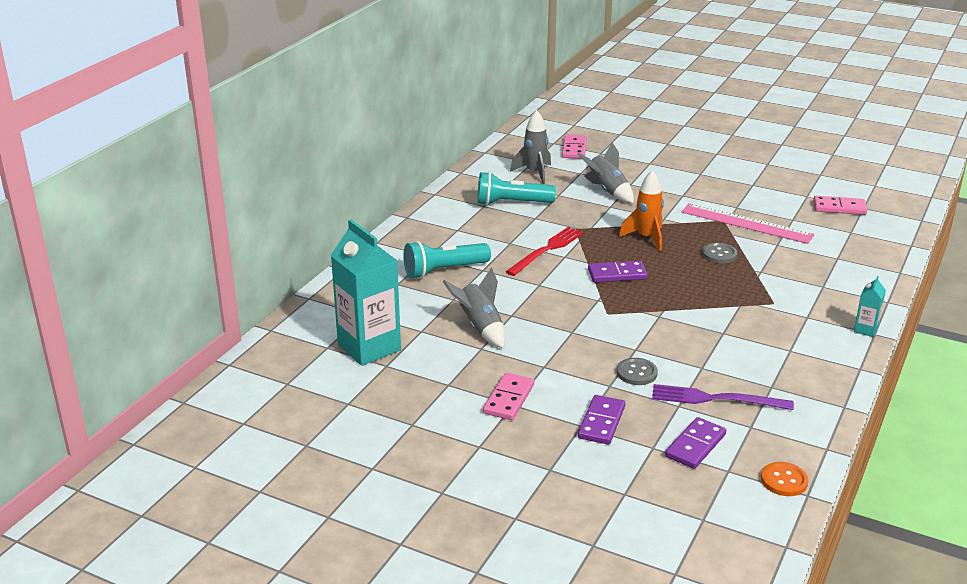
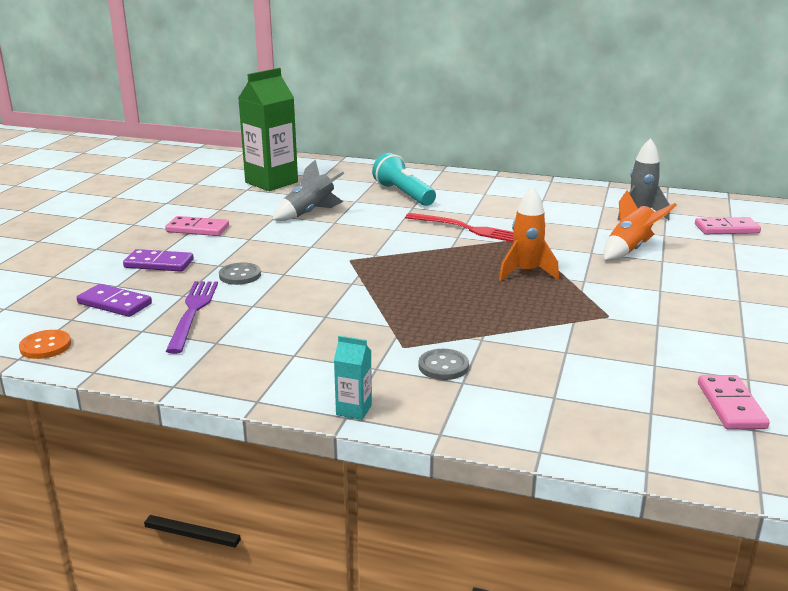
camera: 80 degrees right, 5 degrees down
(369, 347) = (271, 182): turquoise carton -> green carton
(511, 203) = (557, 209): turquoise flashlight -> none
(607, 191) = (630, 249): grey rocket -> orange rocket
(617, 274) = (431, 261): purple domino -> none
(719, 254) = (511, 313): grey button -> grey button (443, 366)
(746, 223) = (612, 331): pink ruler -> none

